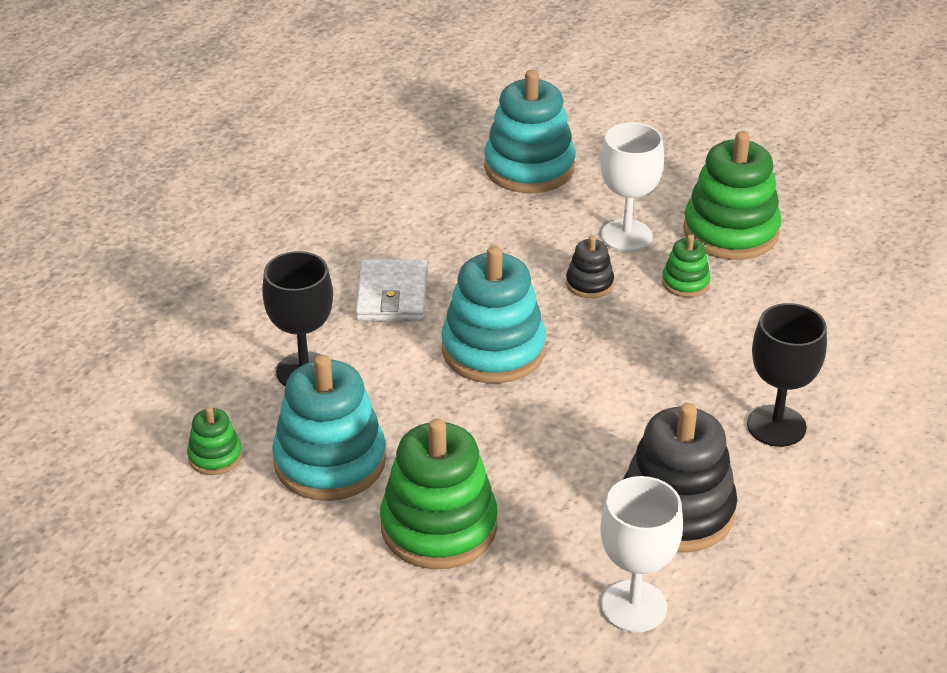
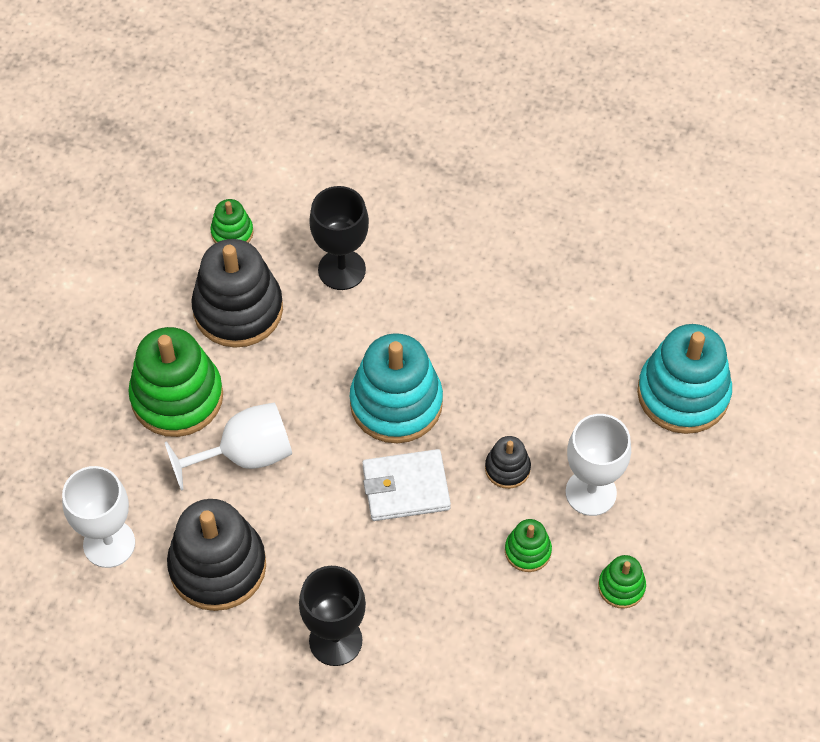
camera: 80 degrees right, 20 degrees up
(330, 462) = (238, 309): turquoise stacking toy -> black stacking toy
(392, 295) = (455, 313): white wallet -> white wallet (406, 488)
(534, 474) = (245, 455): none -> white goblet
(730, 232) = (621, 587): green stacking toy -> green stacking toy, size x0.48

